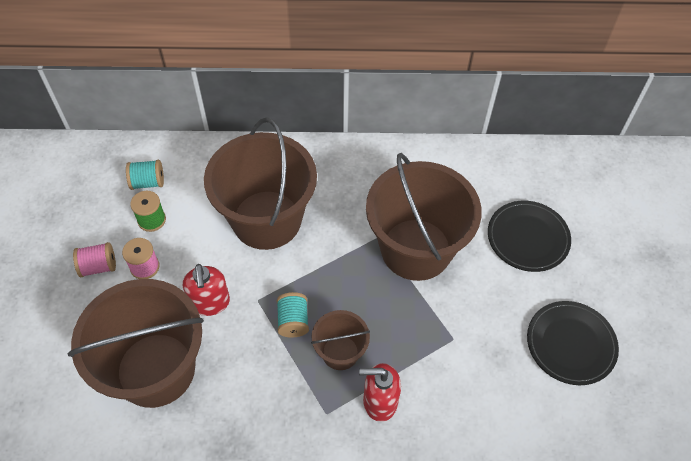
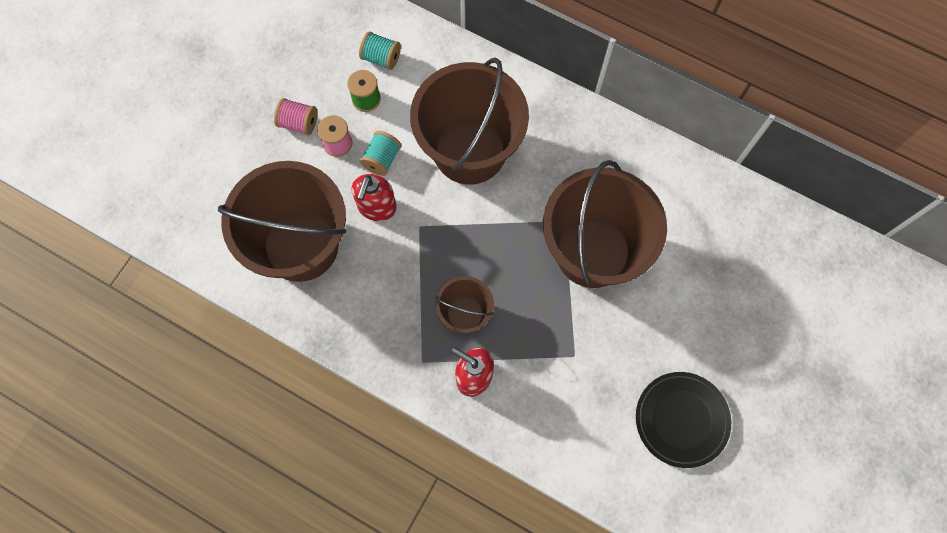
camera: 30 degrees right, 15 degrees up
(293, 321) = (439, 263): turquoise spool -> turquoise spool (382, 159)
(528, 238) = (710, 296): black plate -> none

